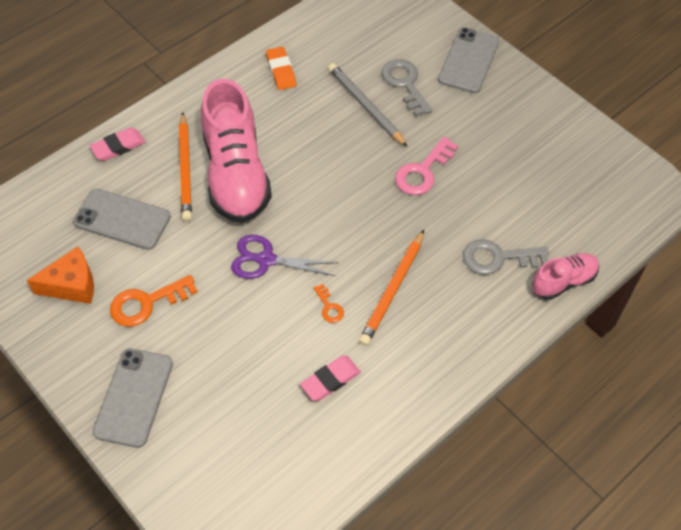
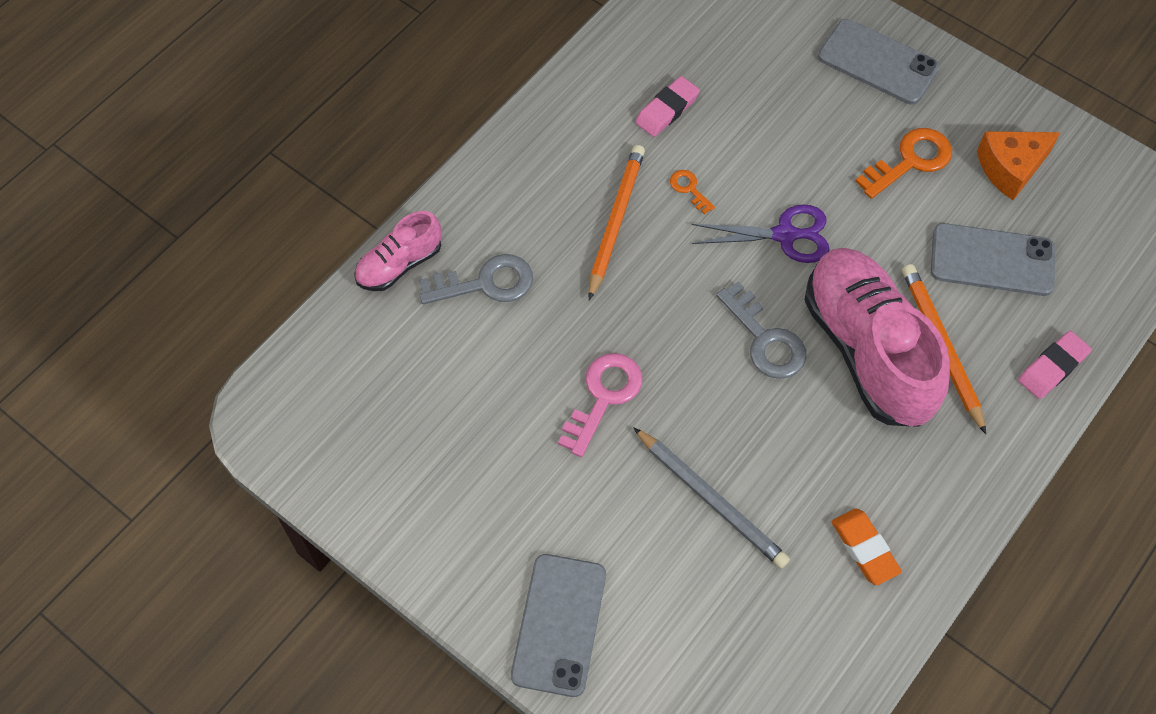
camera: 170 degrees right, 5 degrees up
(133, 397) = (878, 62): grey phone -> grey phone turned 60 degrees counterclockwise
(405, 84) = (657, 555): grey key -> grey key (765, 339)

